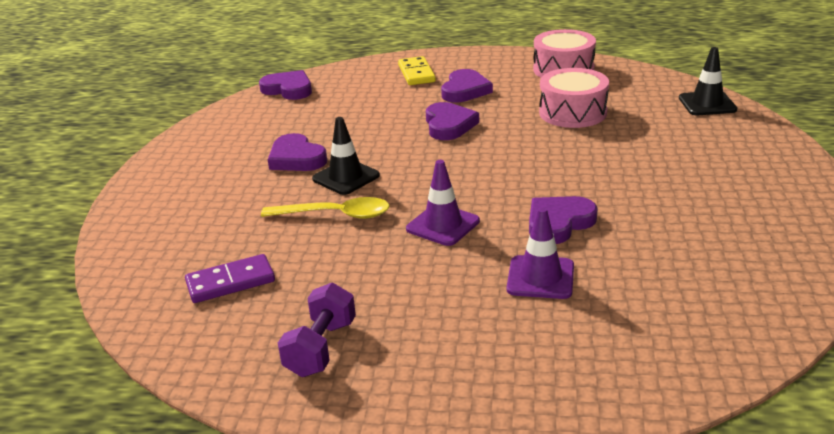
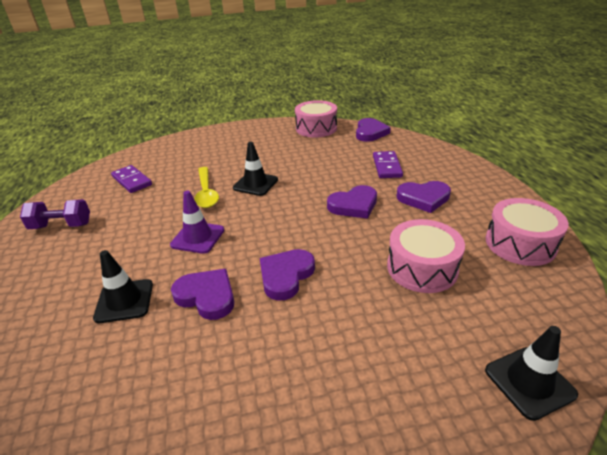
camera: 70 degrees right, 5 degrees up
(230, 119) = (316, 128): none -> pink drum
(296, 158) = (275, 161): purple heart -> purple heart (286, 276)
(384, 95) = (387, 166): none -> purple domino
(416, 73) = (436, 170): yellow domino -> none
(540, 278) = (124, 301): purple traffic cone -> black traffic cone

